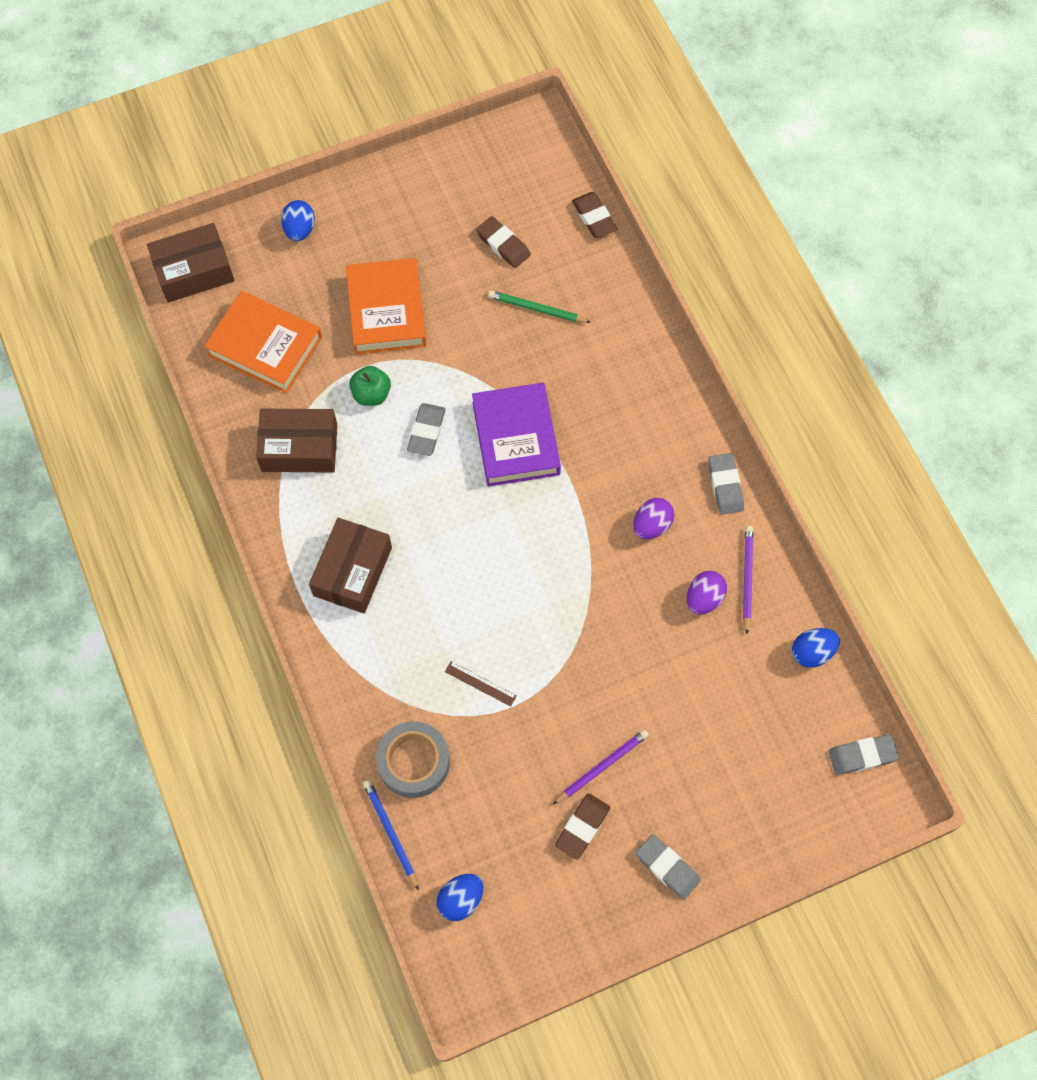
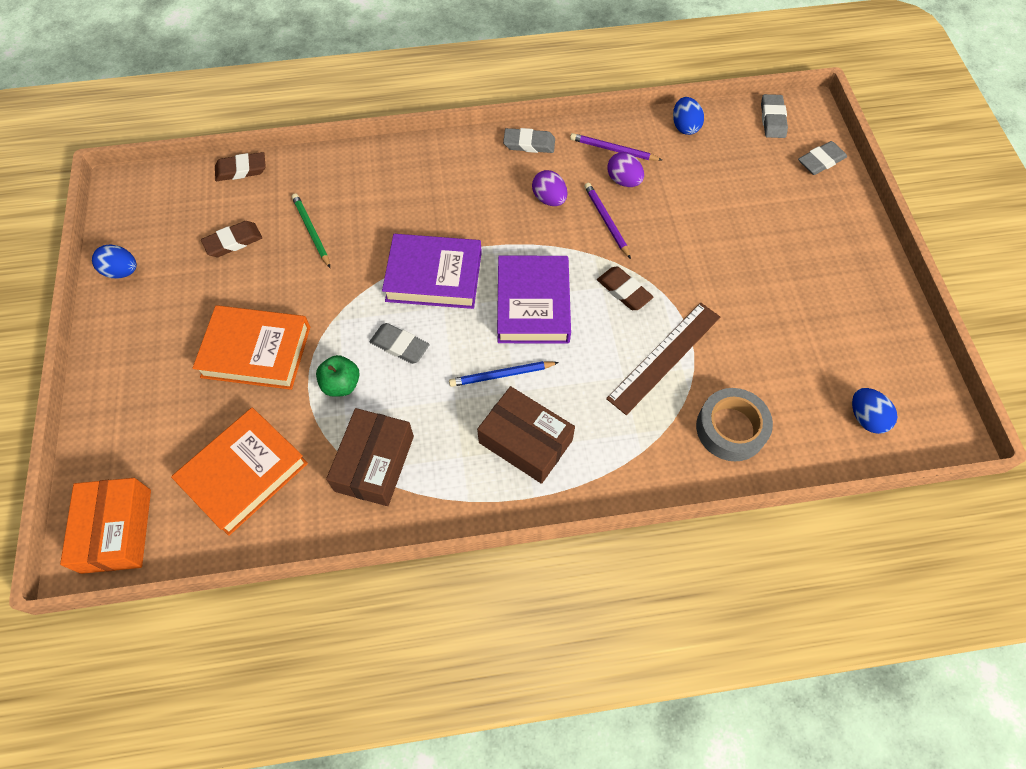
camera: 75 degrees left, 5 degrees down
(194, 271) = (117, 530): brown box -> orange box
(300, 230) = (123, 412): blue egg -> blue egg (122, 271)
(391, 833) = (797, 463): blue pencil -> blue pencil (501, 375)
(480, 683) = (664, 357): brown ruler -> brown ruler, size x2.15
(509, 542) = (533, 304): none -> purple book
(537, 309) = (311, 231): green pencil -> green pencil turned 120 degrees clockwise
(582, 827) = (808, 310): brown eraser -> brown eraser (624, 291)
(602, 767) = (757, 284): purple pencil -> purple pencil (606, 221)
(667, 867) = (849, 259): grey eraser -> grey eraser (821, 161)

